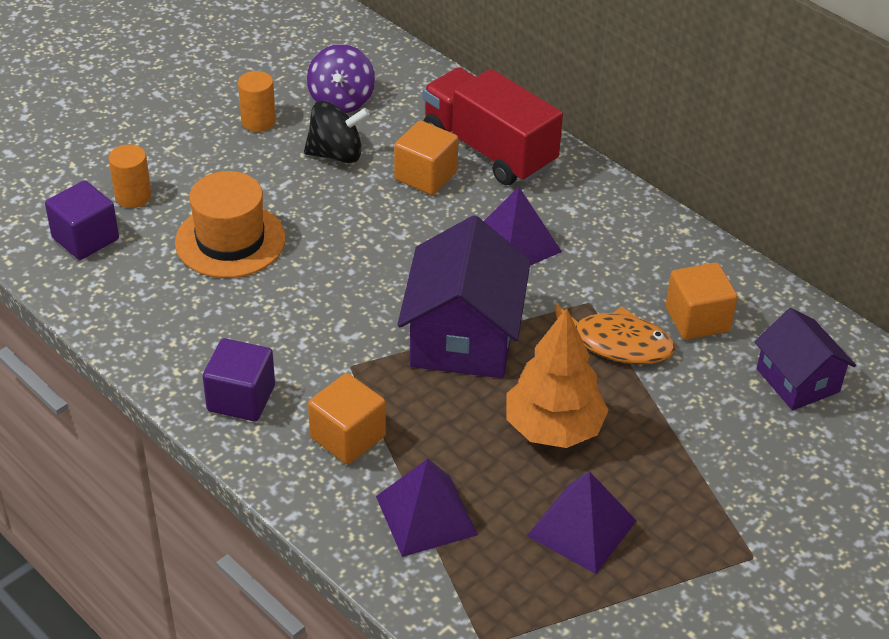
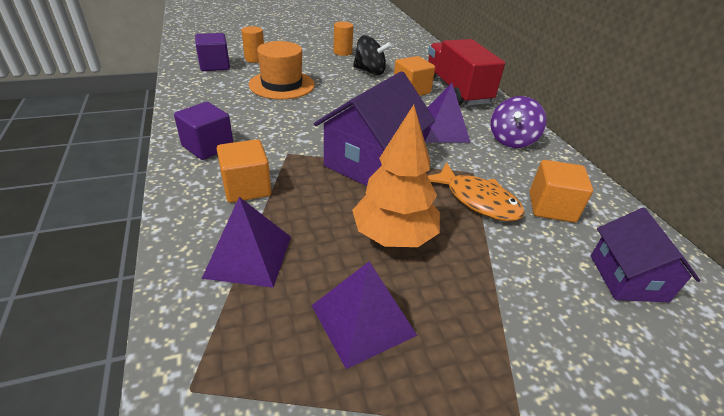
camera: 25 degrees right, 5 degrees down
(341, 101) = (390, 56): purple spinning top -> purple spinning top (511, 140)

